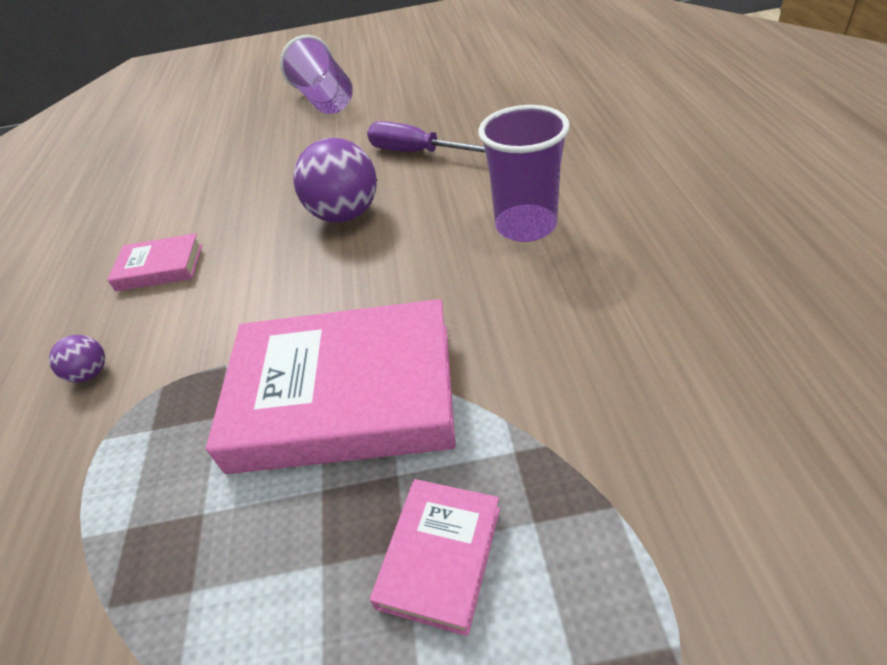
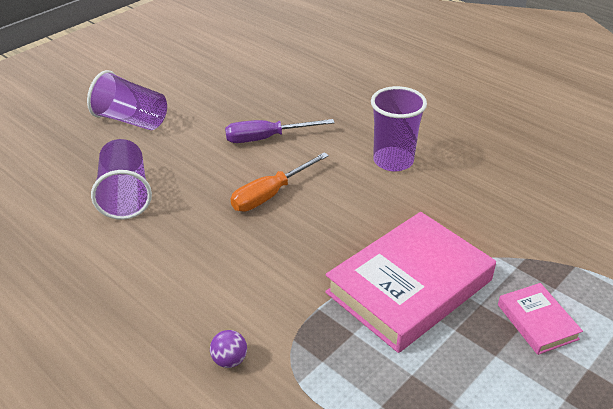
camera: 45 degrees left, 5 degrees down
(160, 267) = (176, 281): pink book -> none
(232, 168) = (125, 195): none -> purple cup
(345, 215) = (270, 194): purple ball -> orange screwdriver

